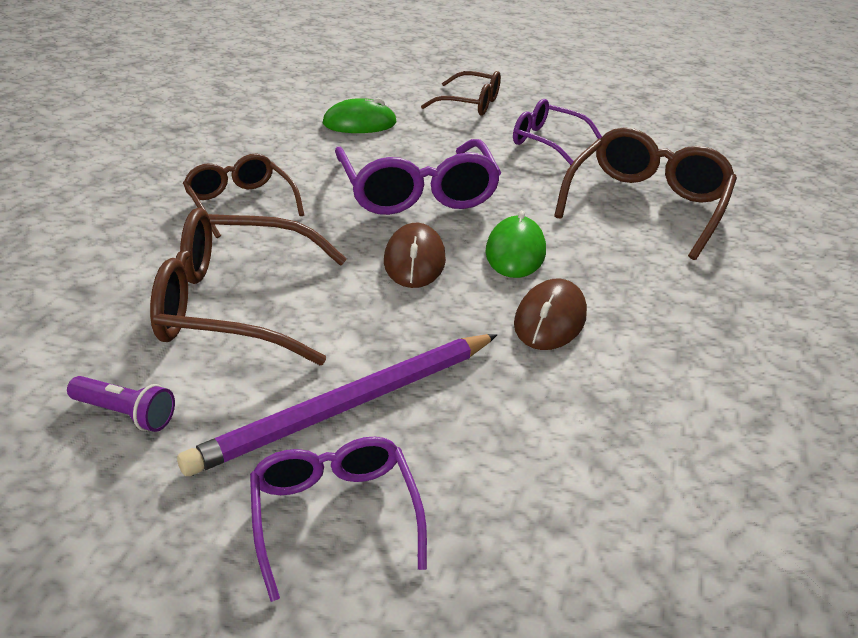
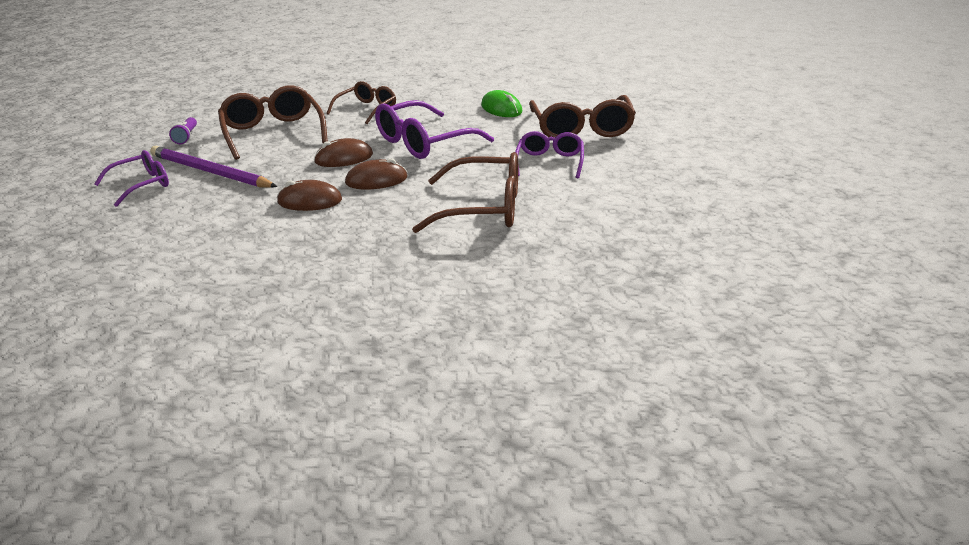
camera: 70 degrees right, 5 degrees down
(470, 104) = (582, 129): brown glasses -> brown glasses, size x1.60
(515, 252) = (376, 180): green mouse -> brown mouse

